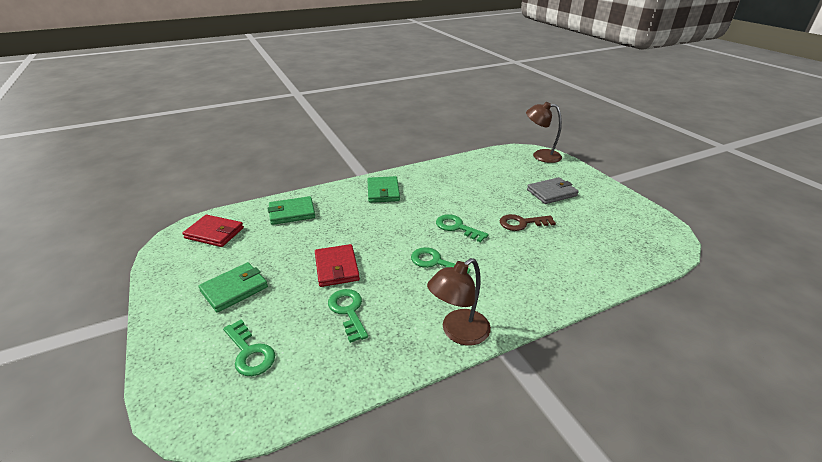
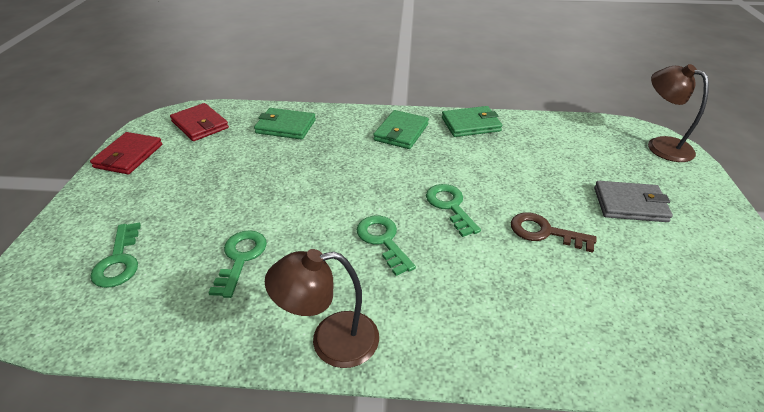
camera: 30 degrees right, 5 degrees up
(234, 289) = (165, 189): green wallet -> green wallet (470, 124)
(336, 267) = (273, 204): red wallet -> red wallet (128, 156)

